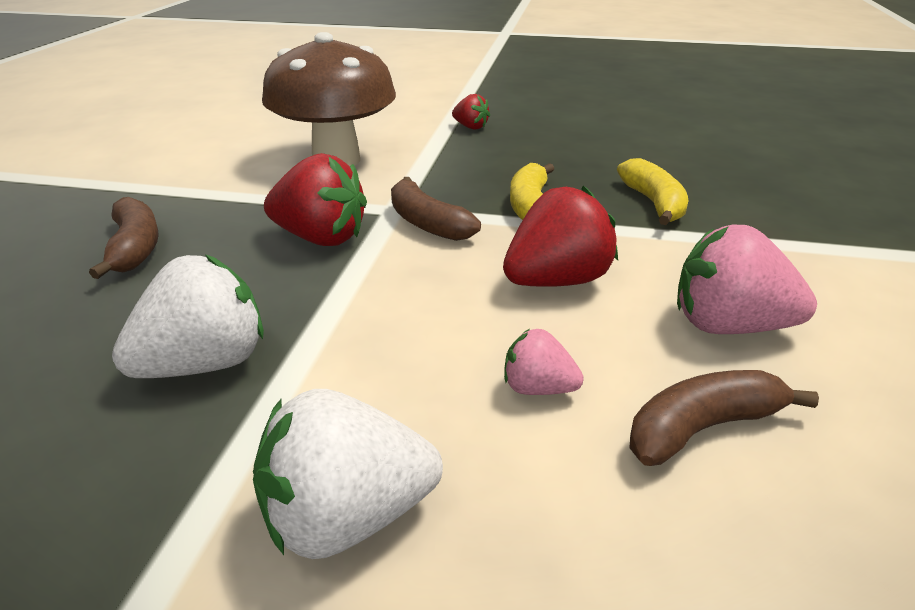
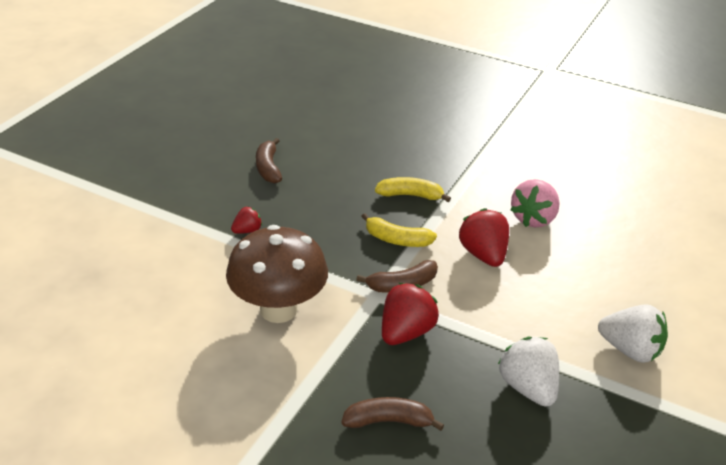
camera: 75 degrees left, 5 degrees up
(347, 518) = (630, 350): white strawberry -> white strawberry turned 60 degrees counterclockwise
(538, 389) = (565, 284): pink strawberry -> none
(702, 428) = (595, 251): brown banana -> brown banana (268, 168)

